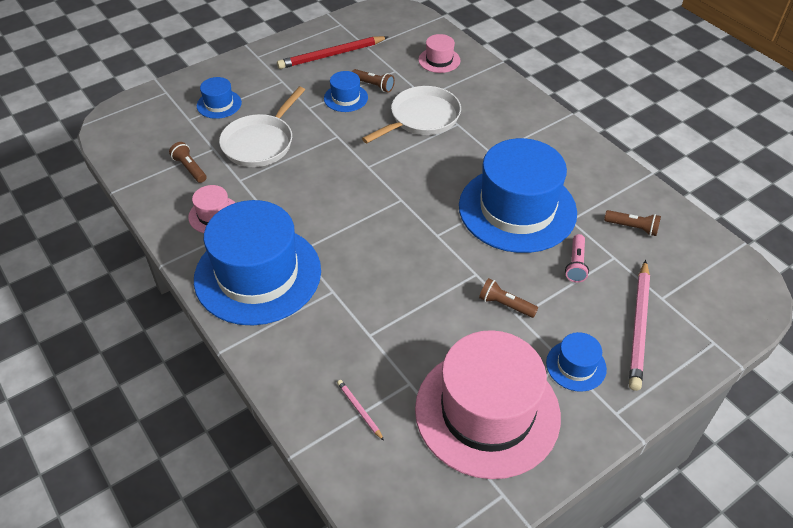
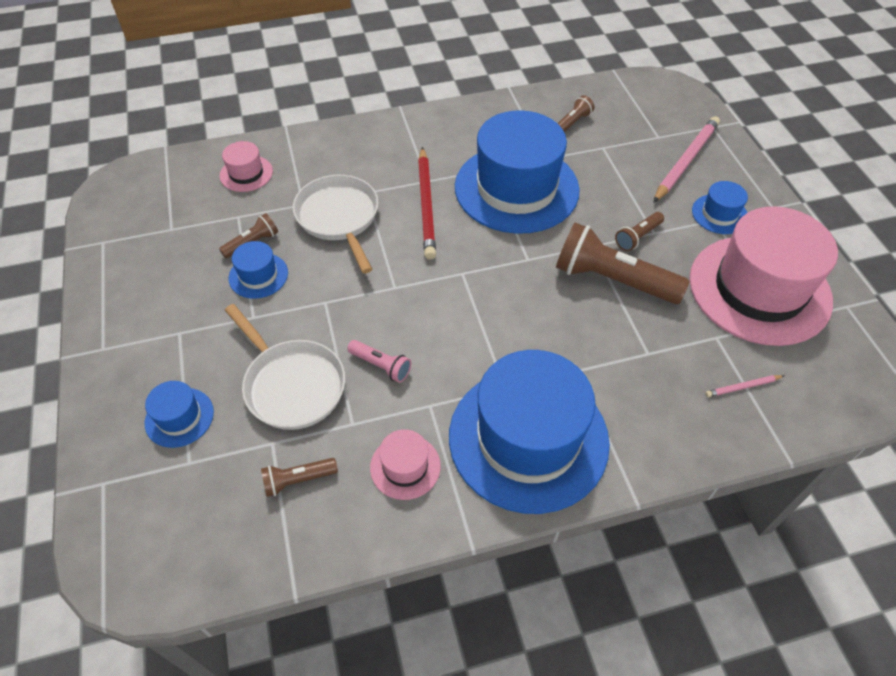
camera: 70 degrees left, 5 degrees up
(331, 55) = (162, 267): red pencil -> red pencil (426, 205)
(442, 295) = (612, 280): none -> brown flashlight
(576, 264) = (603, 174): pink flashlight -> pink flashlight (381, 366)
(639, 326) = (686, 161): pink pencil -> pink pencil turned 90 degrees counterclockwise

